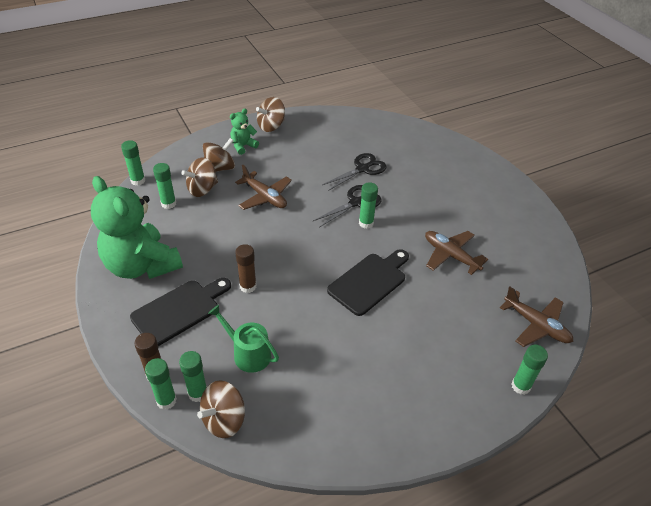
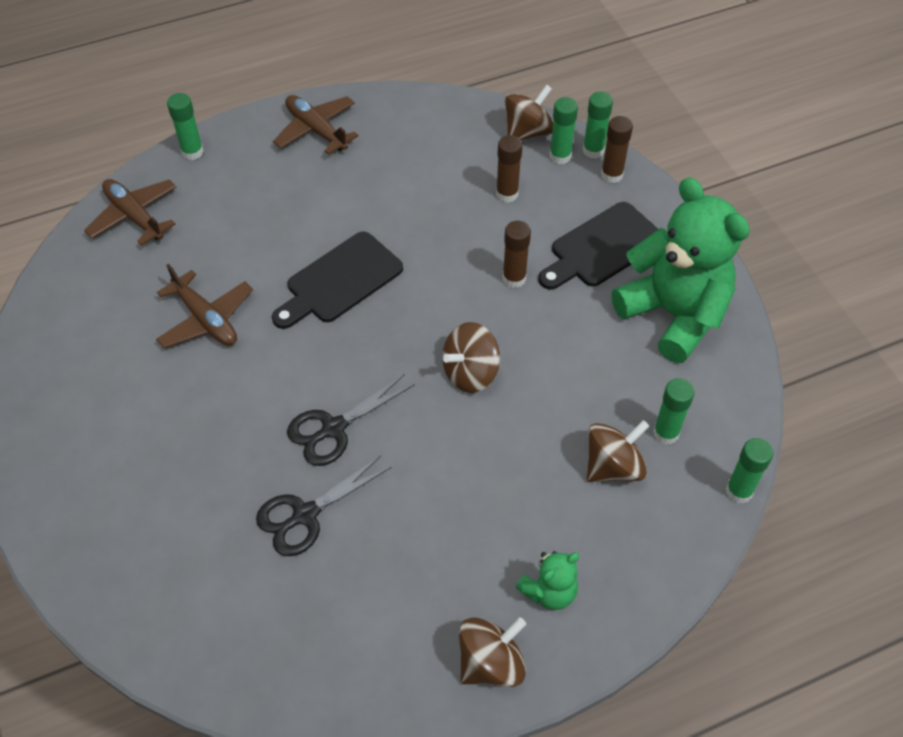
camera: 175 degrees left, 10 degrees up
(220, 168) = (588, 523): brown spinning top -> brown spinning top (470, 373)
(248, 353) = (507, 194): green watering can -> brown glue stick
(265, 197) = (497, 445): brown plane -> brown plane (316, 130)
(366, 223) = (324, 383): green glue stick -> none

